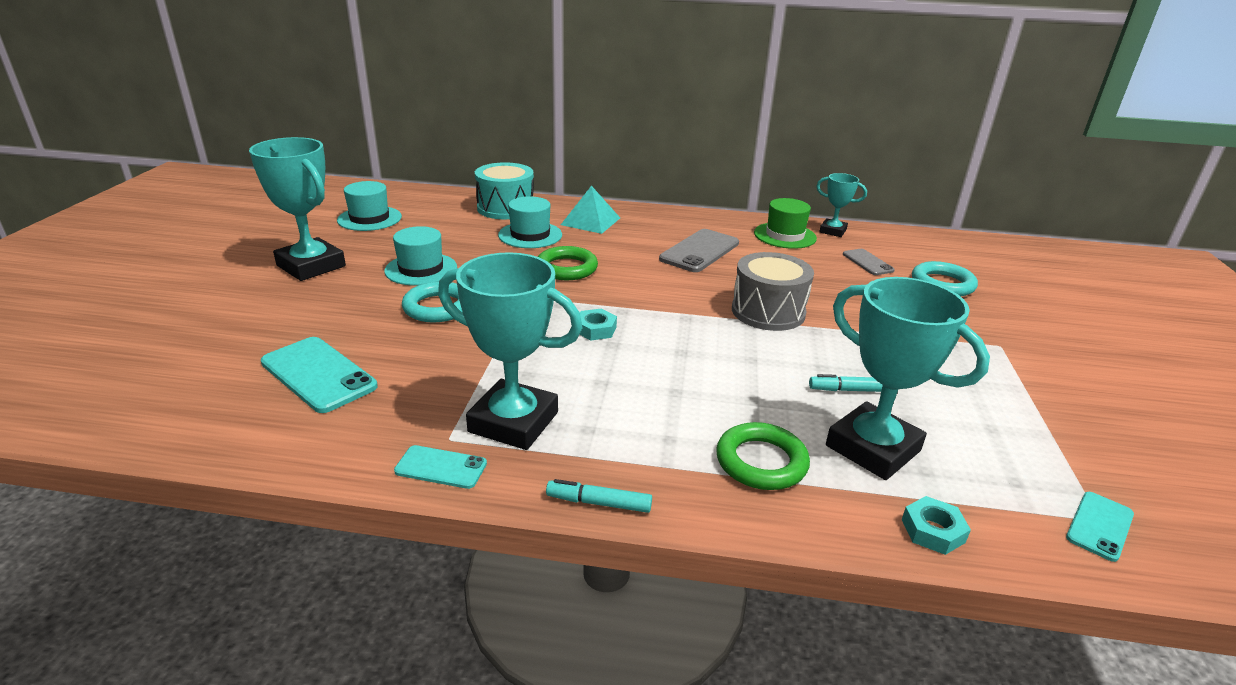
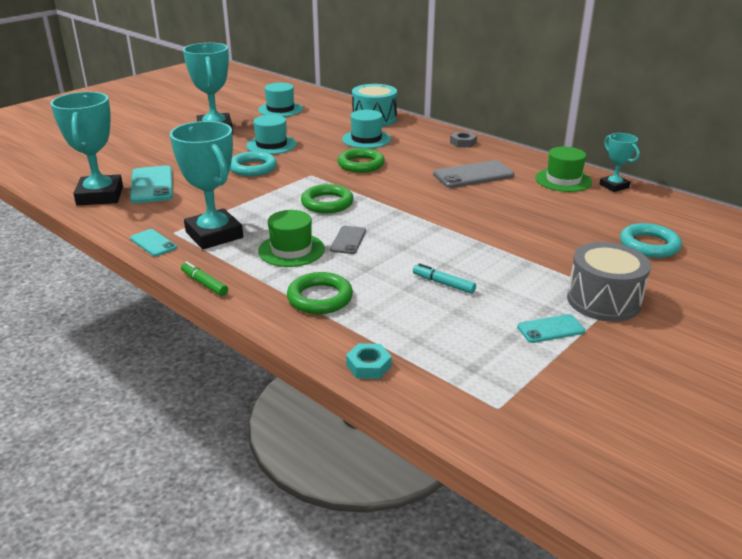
camera: 35 degrees right, 0 degrees up
(590, 221) = (421, 139): turquoise pyramid -> none
(596, 329) = (327, 203): turquoise nut -> green ring
(599, 503) = (204, 284): turquoise marker -> green marker
(638, 216) = (463, 143): none -> grey nut
(640, 408) = (291, 250): none -> green hat
(768, 311) = (462, 224): grey drum -> grey drum (603, 301)
(867, 262) = (605, 214): grey phone -> grey phone (348, 240)
(872, 448) = (402, 316): turquoise trophy -> turquoise trophy (100, 196)
(1100, 526) = (490, 410): turquoise phone -> turquoise phone (550, 329)

